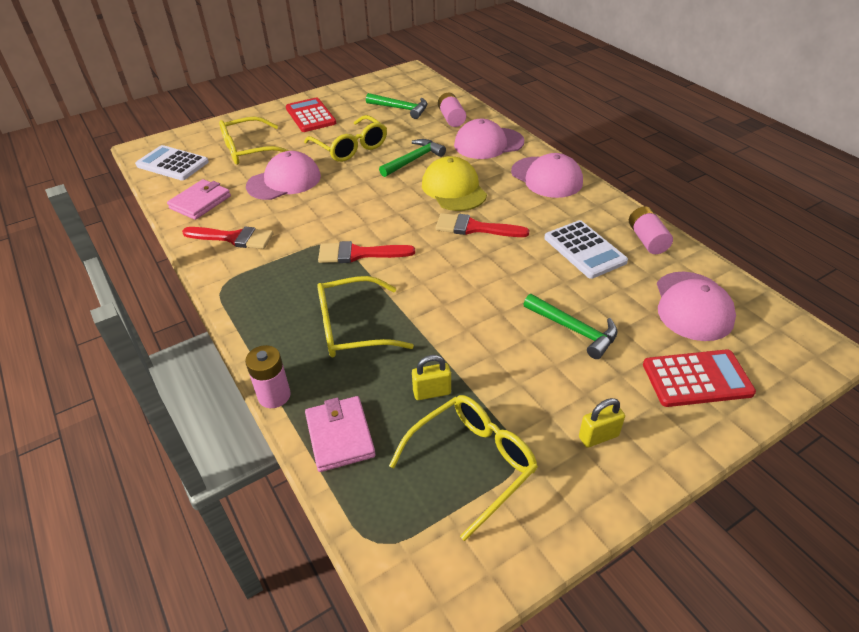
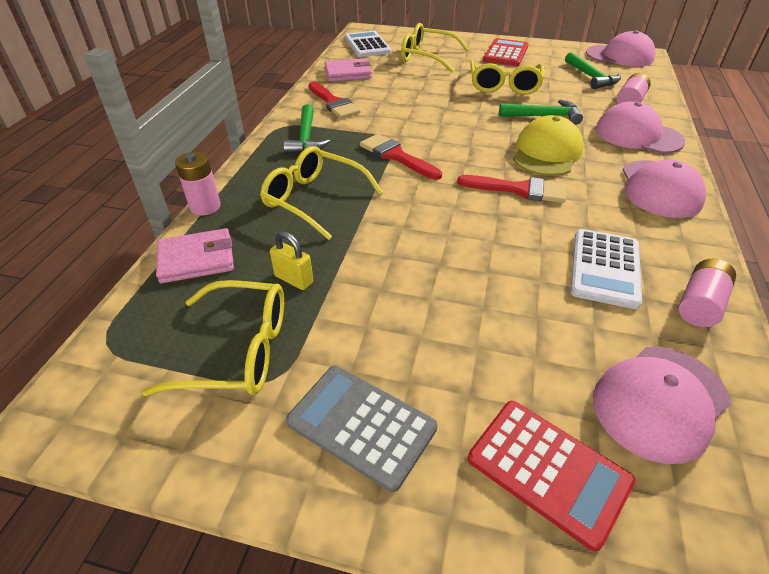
camera: 45 degrees right, 0 degrees up
(284, 181) = (420, 85): pink cap -> pink cap (620, 56)
(340, 436) = (197, 259): pink wallet -> pink wallet turned 45 degrees clockwise
(474, 228) = (519, 190): red brush -> red brush turned 135 degrees clockwise
(574, 330) = (484, 324): green hammer -> green hammer (306, 138)
(598, 436) = (361, 425): yellow padlock -> grey calculator

